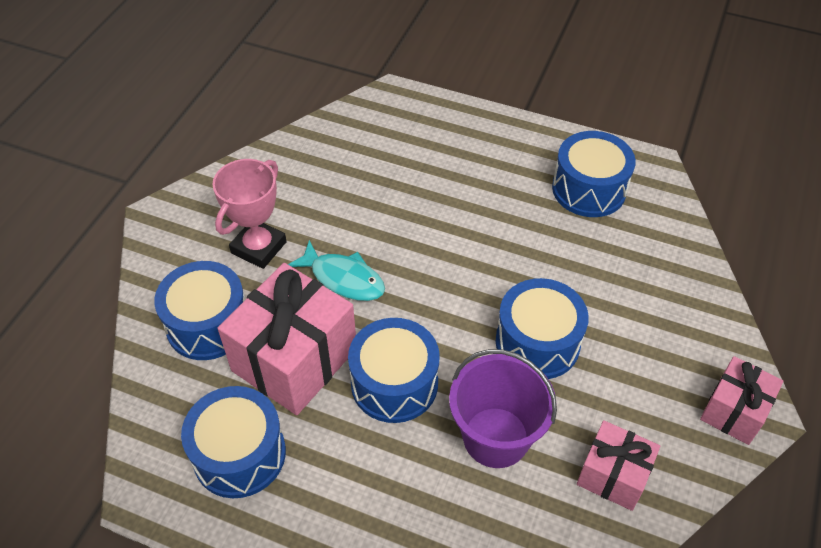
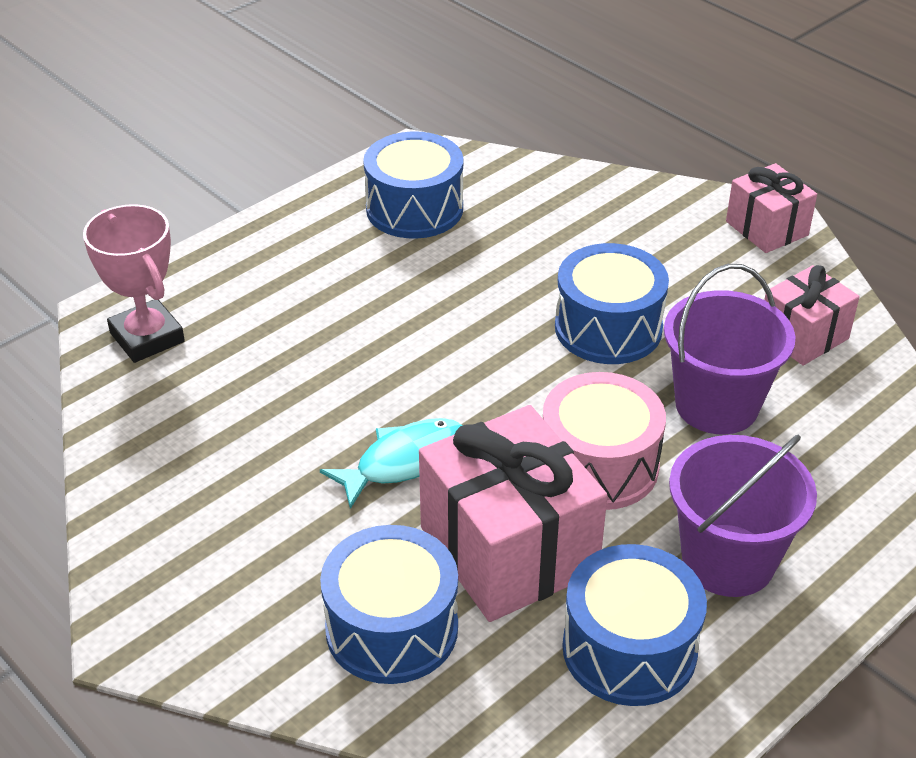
camera: 65 degrees left, 10 degrees down
(259, 247) = (287, 534): pink trophy -> pink trophy (147, 337)
(342, 490) = (728, 560): none -> purple bucket
(394, 383) = (599, 465): blue drum -> pink drum

